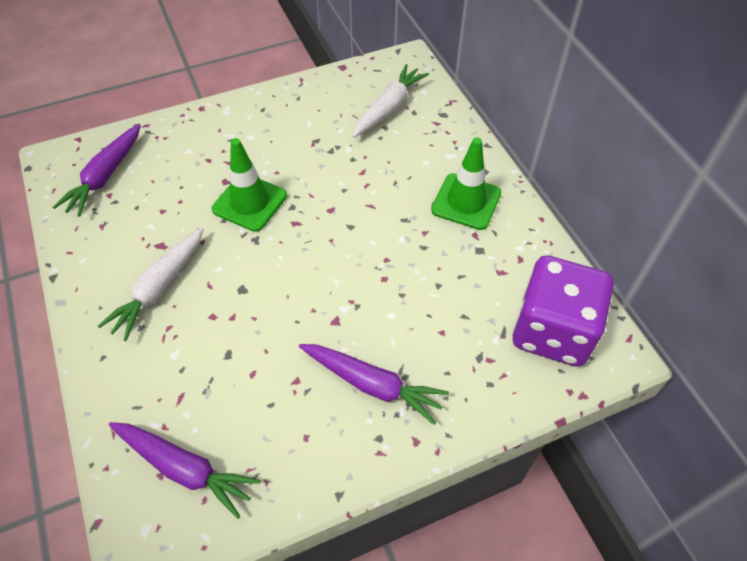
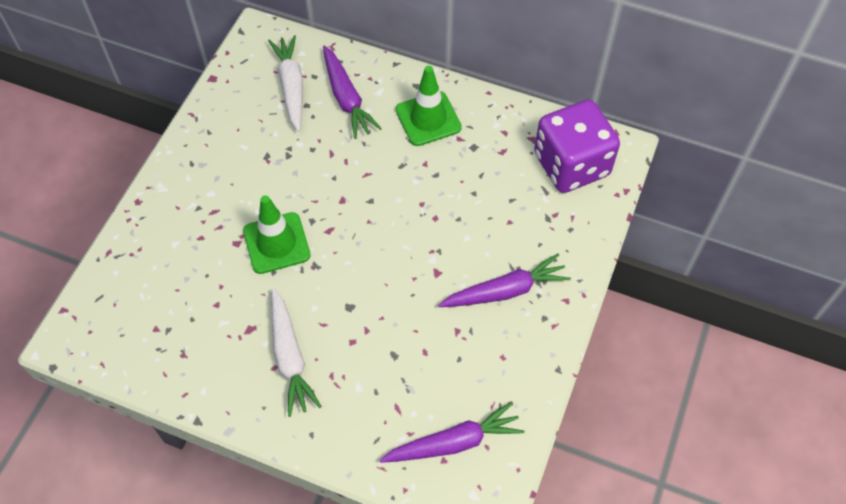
camera: 45 degrees left, 5 degrees up
(105, 176) = (132, 318): purple carrot -> purple carrot (347, 98)

